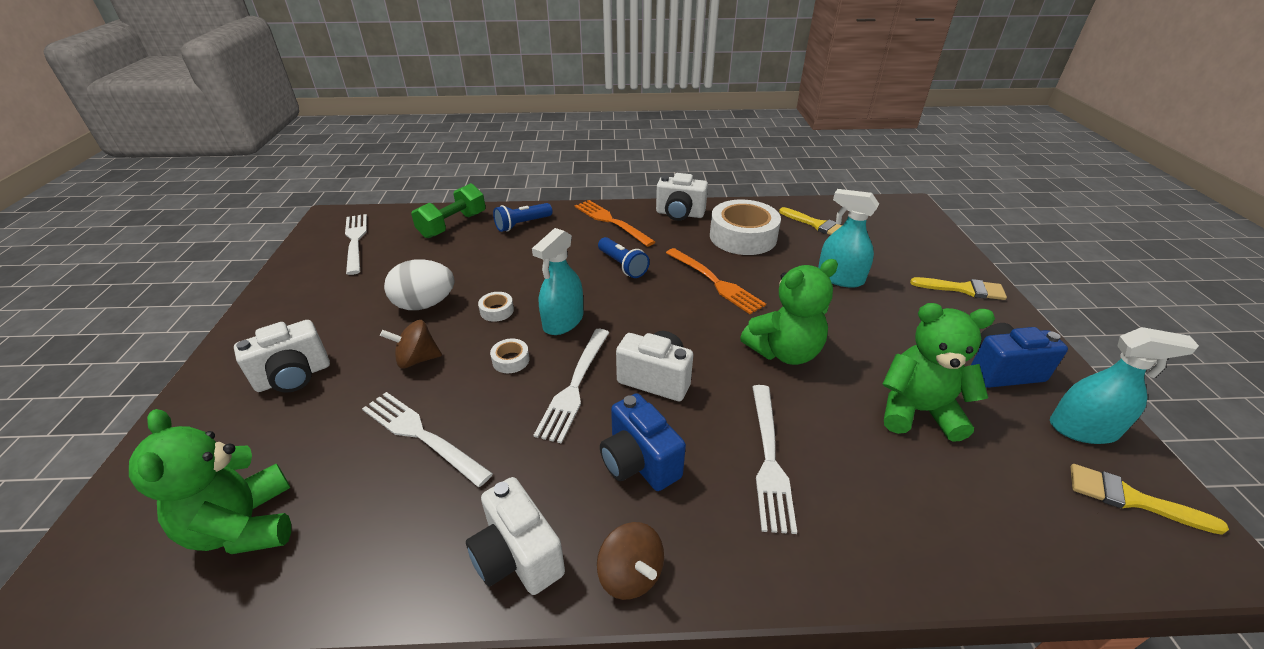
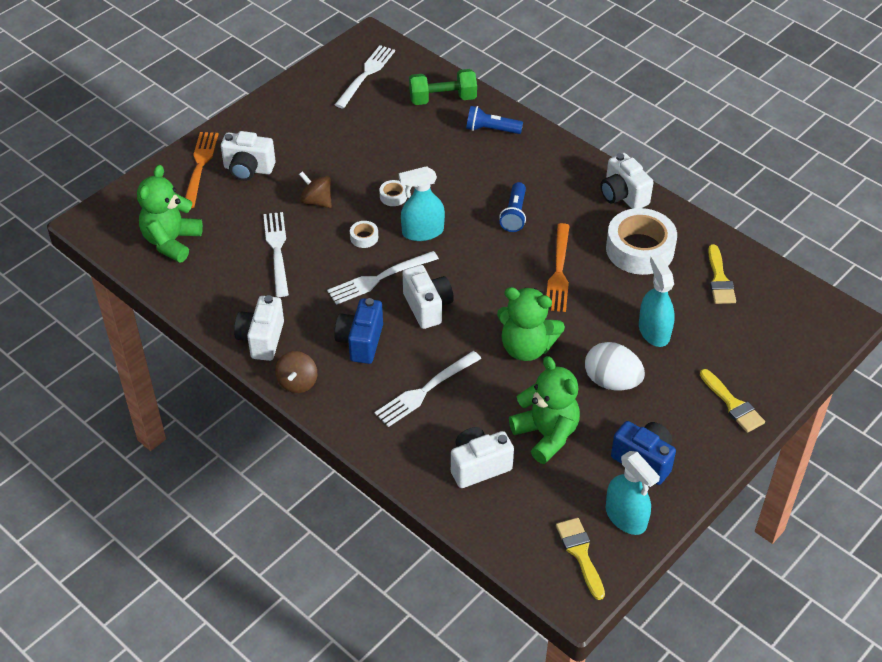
camera: 45 degrees right, 10 degrees up
(425, 304) = (357, 162): white egg -> white egg (612, 381)
(611, 221) = (559, 168): orange fork -> orange fork (200, 166)
(929, 494) = (478, 466): none -> white camera

